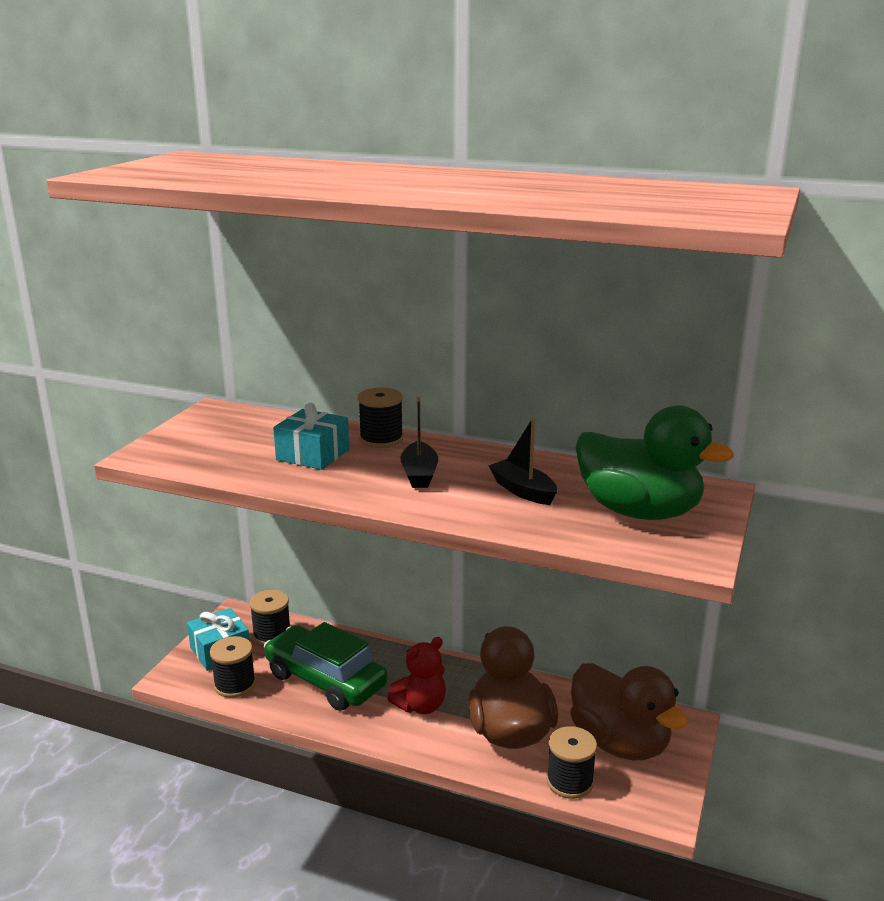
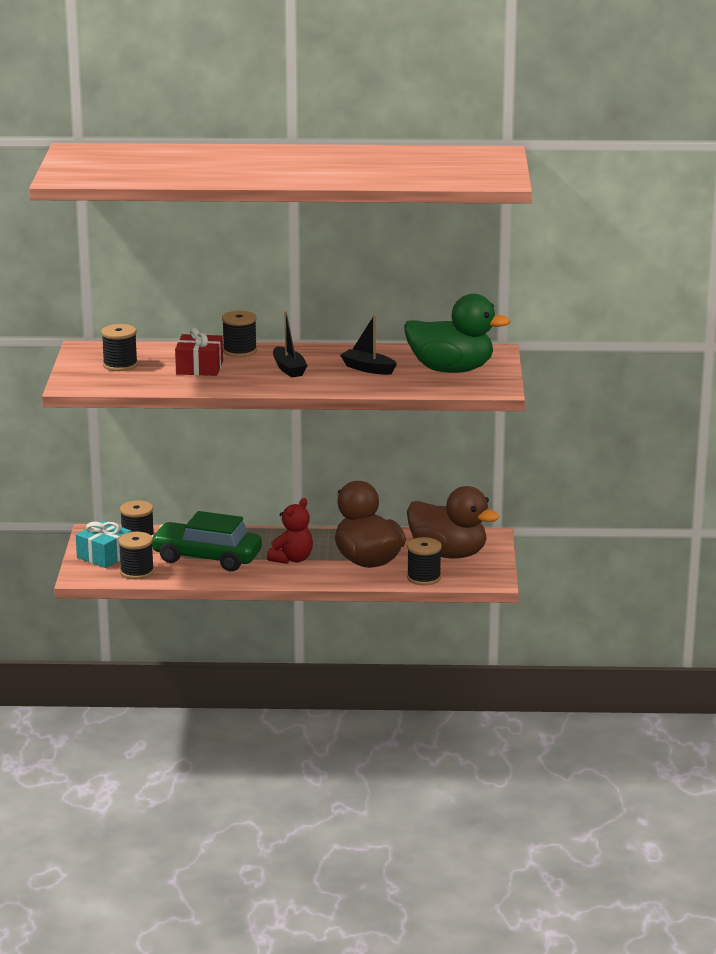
camera: 20 degrees left, 0 degrees up
(227, 437) = (120, 365): none -> black spool
(313, 454) = (199, 367): turquoise gift -> red gift

